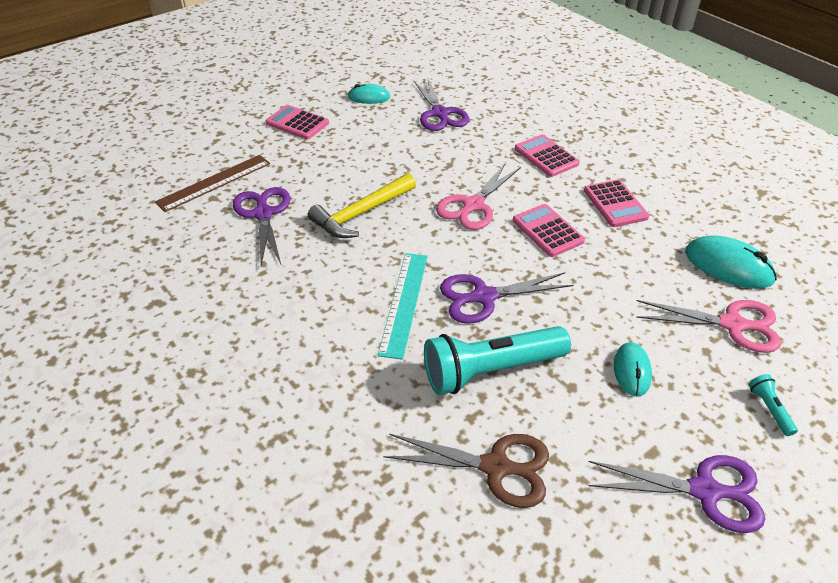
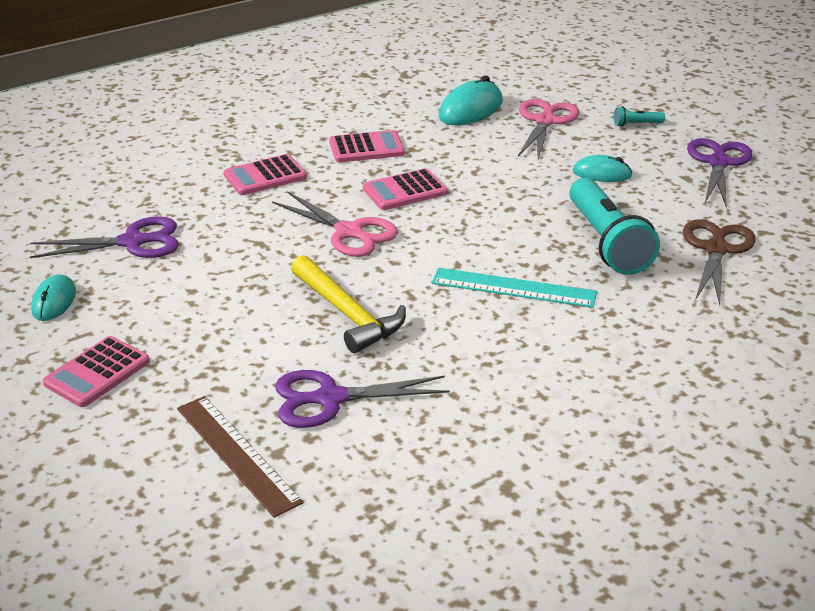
camera: 85 degrees left, 10 degrees down
(484, 297) = (506, 238): purple scissors -> none

